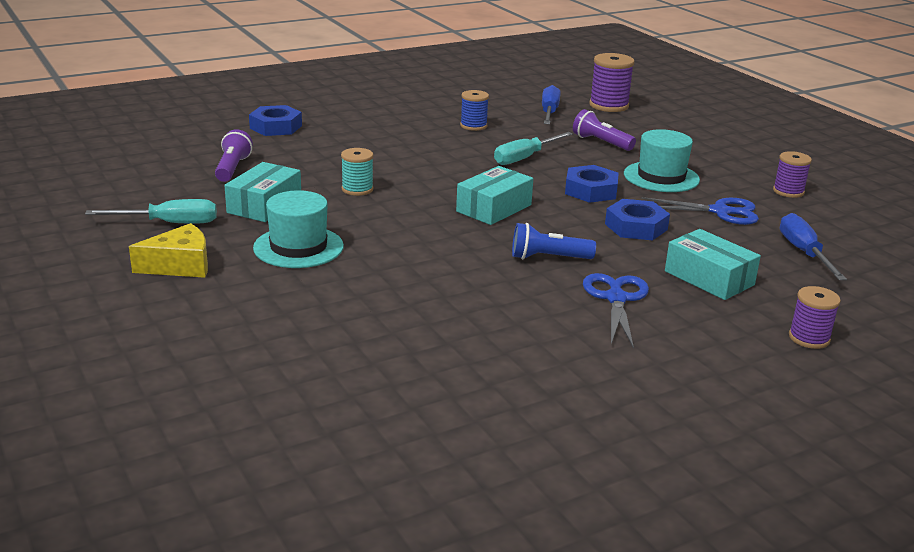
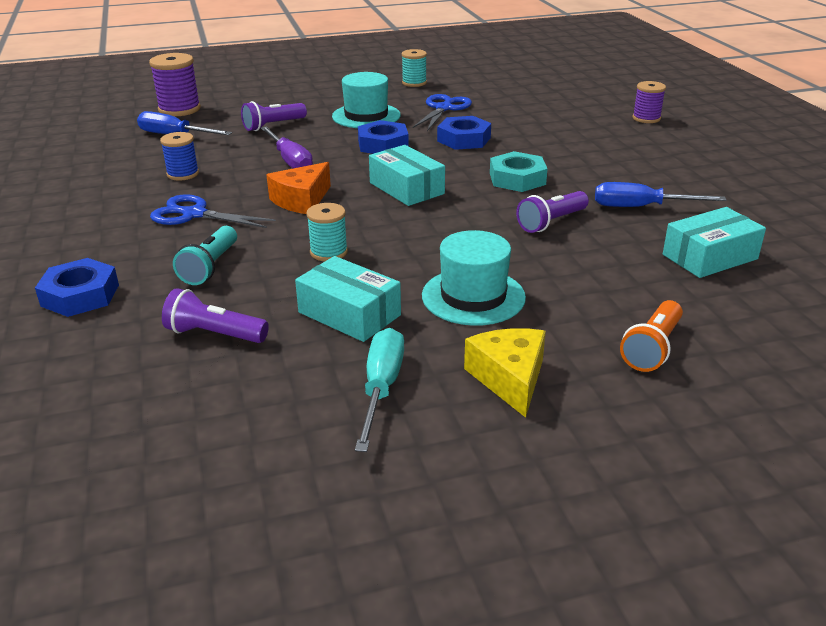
camera: 75 degrees left, 5 degrees up
(225, 324) = (652, 348): none -> orange flashlight
(322, 155) = (210, 267): none -> turquoise flashlight
(446, 170) = (301, 200): none -> orange cheese
(452, 277) = (551, 222): none -> purple flashlight
(525, 158) = (290, 161): turquoise screwdriver -> purple screwdriver
(548, 258) = (517, 179): blue flashlight -> turquoise nut
(616, 299) = (592, 164): blue scissors -> blue scissors (194, 214)
(709, 278) = (559, 130): turquoise box -> turquoise box (710, 257)
(788, 191) = (414, 83): purple spool -> turquoise spool
(803, 252) = (520, 97): blue screwdriver -> blue screwdriver (641, 207)

